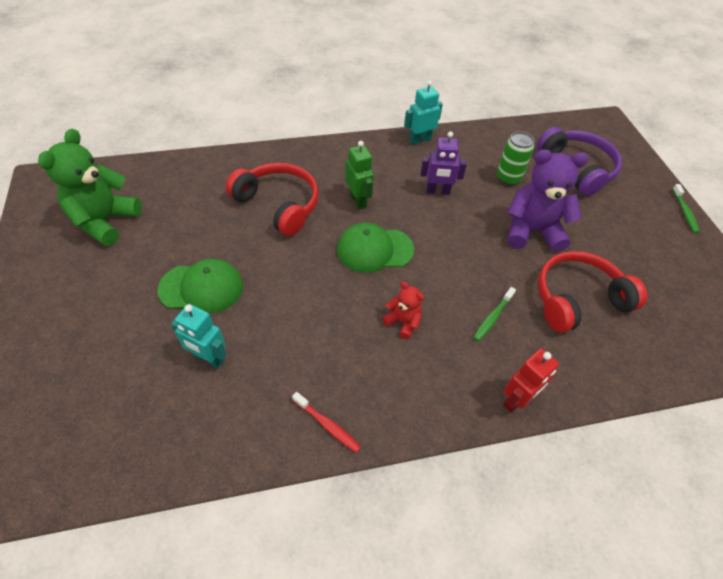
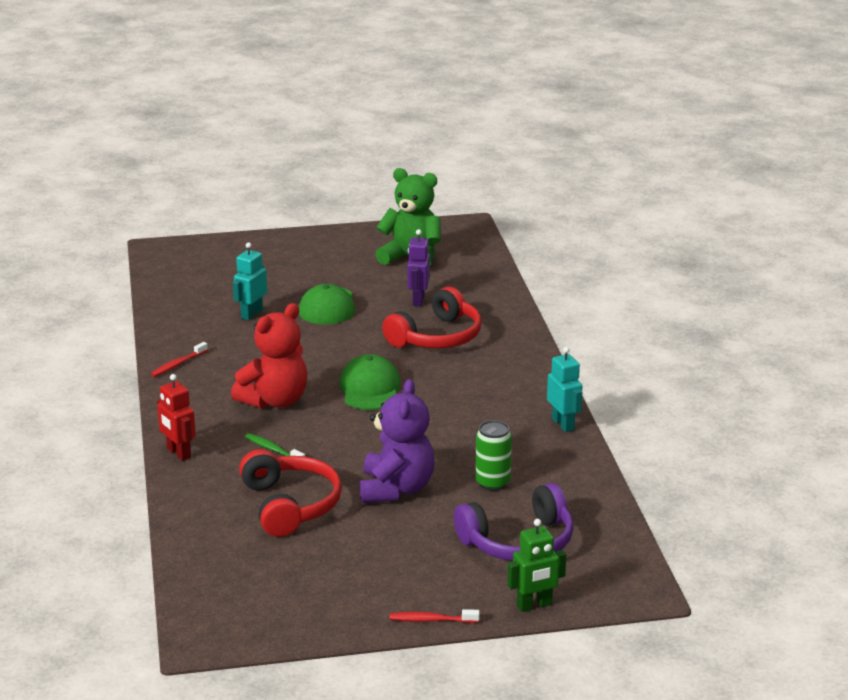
camera: 95 degrees right, 25 degrees down
(358, 200) = (445, 381): green robot -> green robot (534, 605)
(403, 322) = (275, 401): red teddy bear -> red teddy bear, size x2.02
(437, 191) = (463, 431): purple robot -> purple robot (418, 300)
(685, 212) = (431, 620): green toothbrush -> red toothbrush

